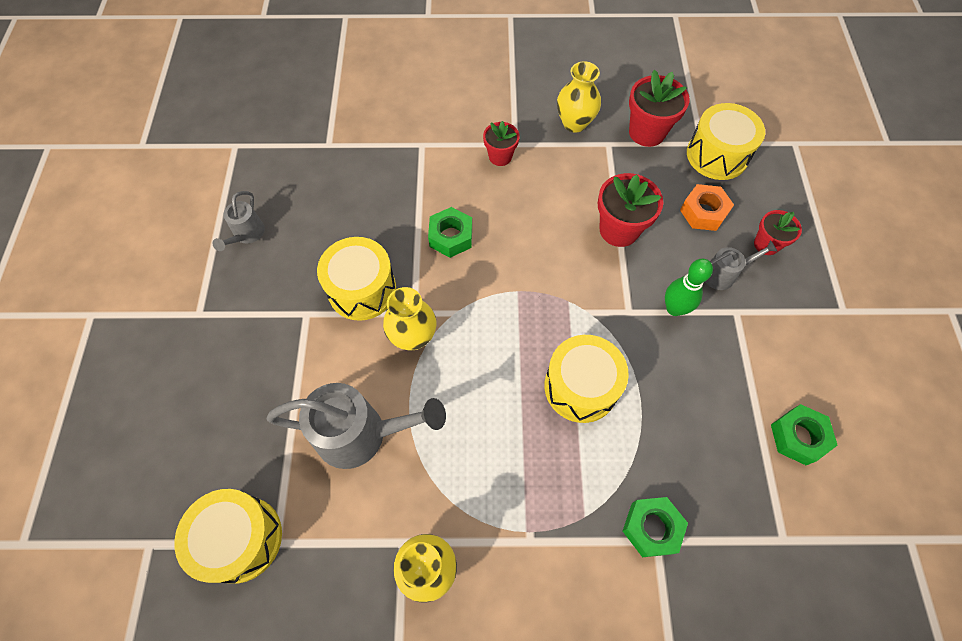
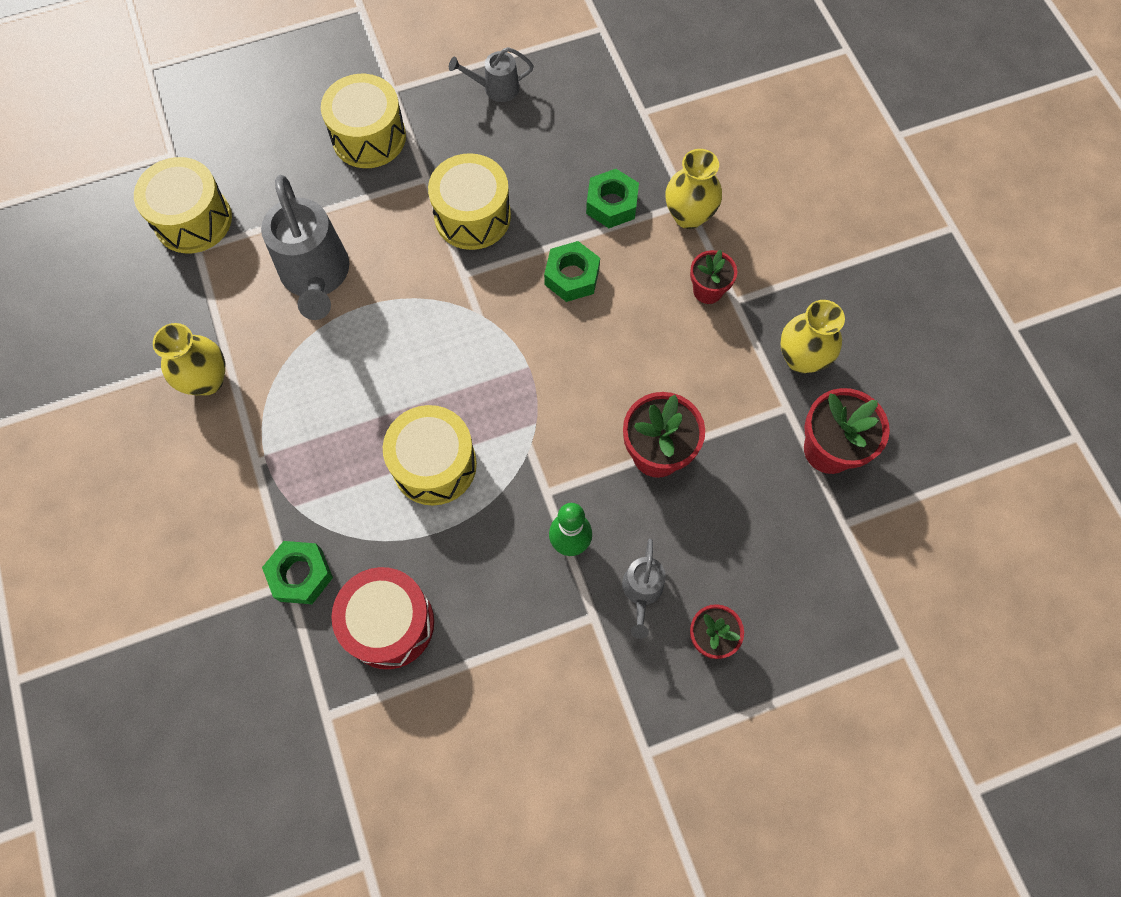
camera: 70 degrees right, 5 degrees up
(413, 337) = (435, 284): yellow vase -> yellow vase (689, 216)
(703, 212) = (727, 548): orange nut -> none
(712, 463) = (389, 623): none -> red drum
(717, 155) = (832, 548): yellow drum -> yellow drum (369, 137)
(723, 274) = (641, 592): grey watering can -> grey watering can turned 45 degrees clockwise
(798, 437) = (451, 716): green nut -> green nut (611, 204)

